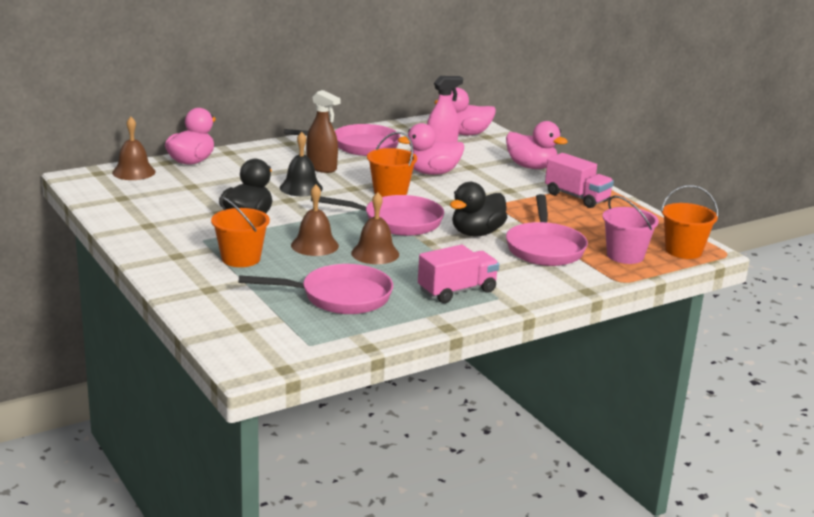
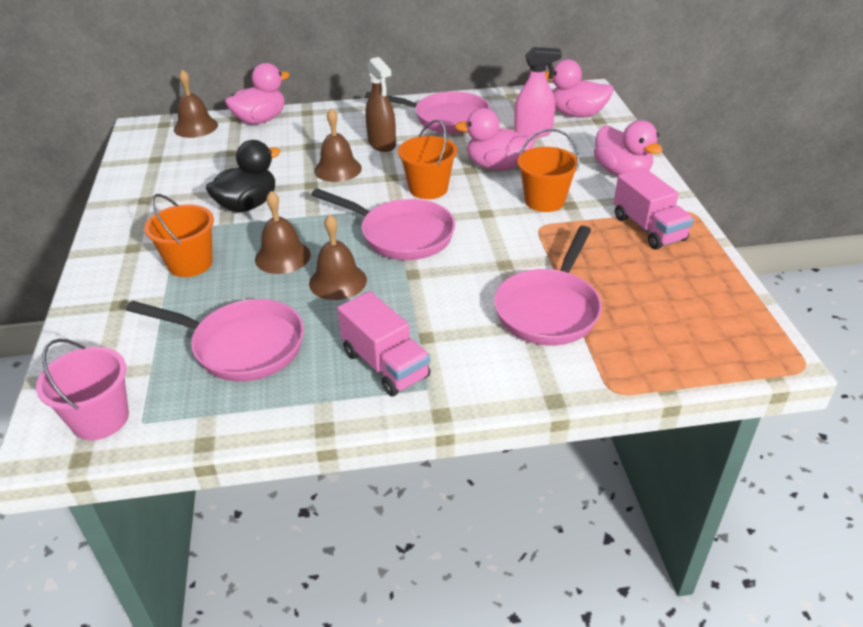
camera: 25 degrees right, 15 degrees up
(301, 188) = (337, 169): black bell -> brown bell
(457, 291) = (385, 365): pink truck -> pink truck turned 60 degrees clockwise
(477, 233) = (481, 268): black duck -> none
(625, 255) = (650, 343): pink bucket -> pink bucket (100, 419)
(683, 251) = (741, 349): orange bucket -> orange bucket (544, 201)

